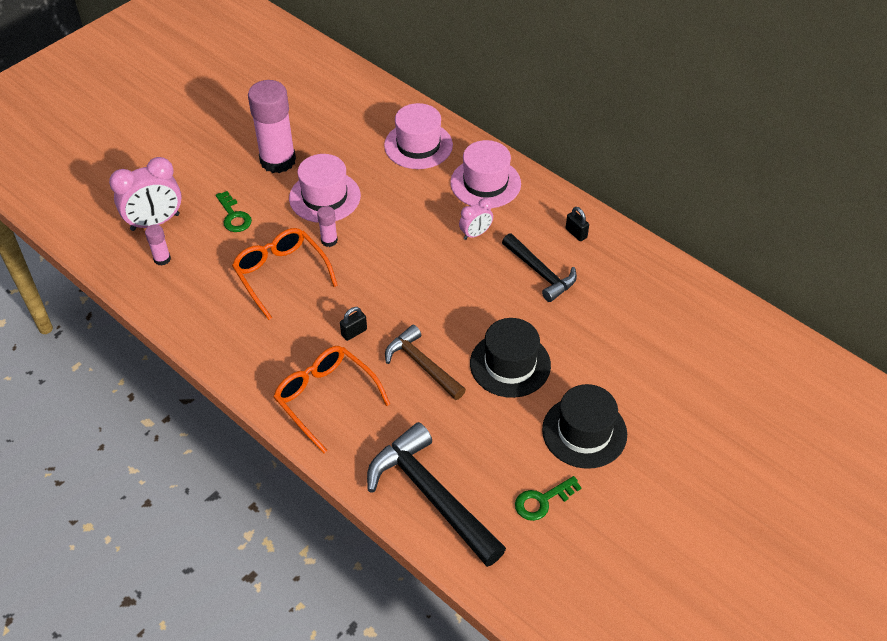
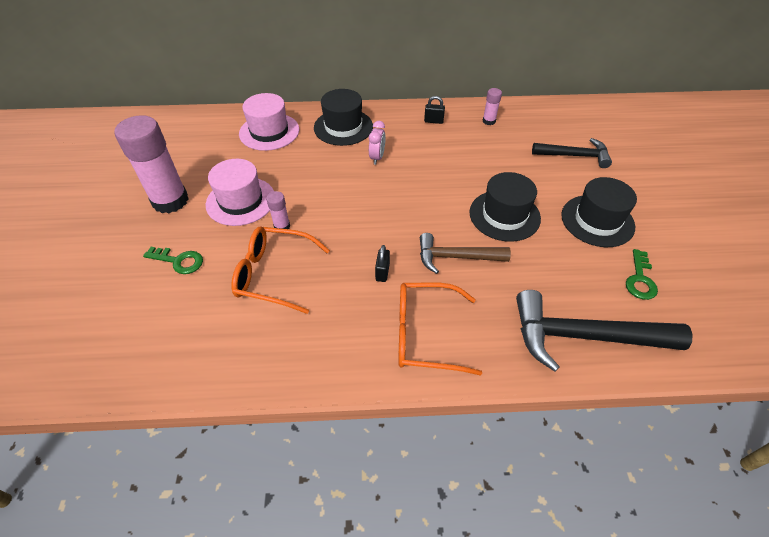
camera: 45 degrees left, 0 degrees up
(155, 222) = (105, 314): pink clock -> none
(162, 259) = (148, 339): pink glue stick -> pink glue stick (489, 121)
(485, 183) = (343, 127): pink hat -> black hat
(540, 272) = (445, 153): black hammer -> black hammer (574, 156)

